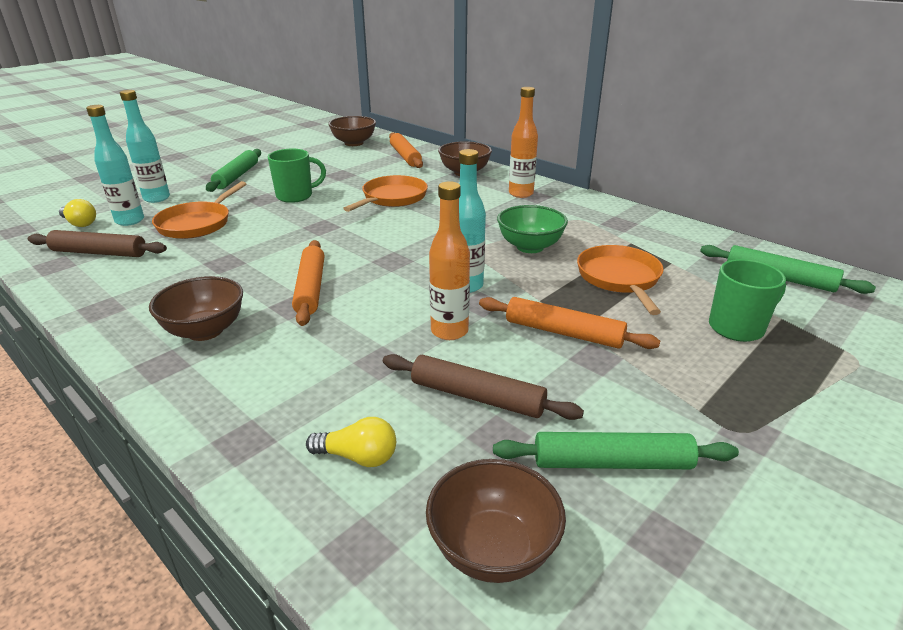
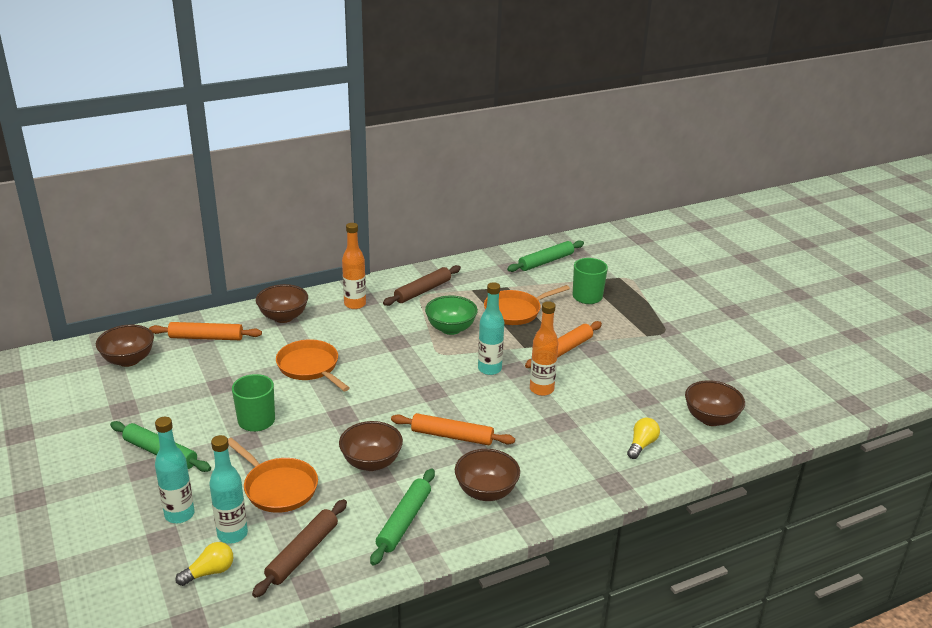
camera: 70 degrees left, 0 degrees up
(246, 255) = (371, 462): none -> brown bowl
(477, 396) = (609, 396): brown rolling pin -> brown rolling pin (422, 291)
(612, 463) = (672, 372): green rolling pin -> green rolling pin (404, 521)
(620, 279) = (515, 311): orange pan -> orange pan turned 45 degrees counterclockwise

